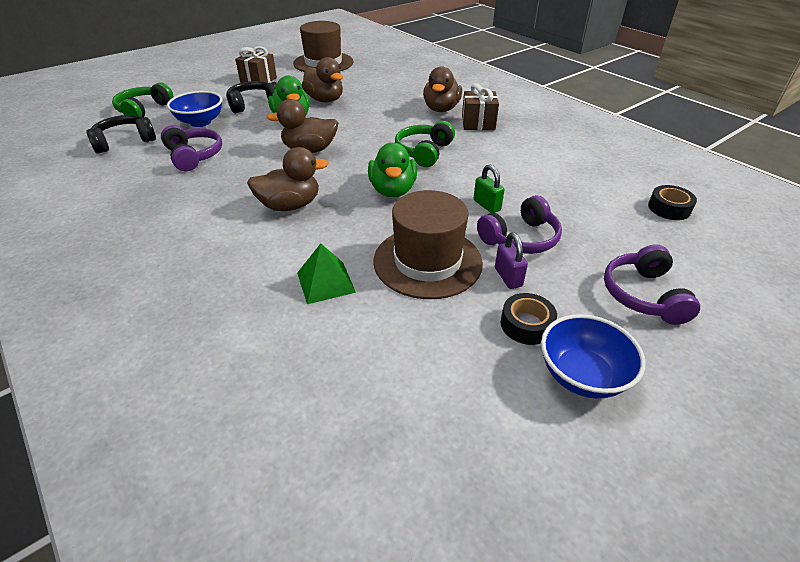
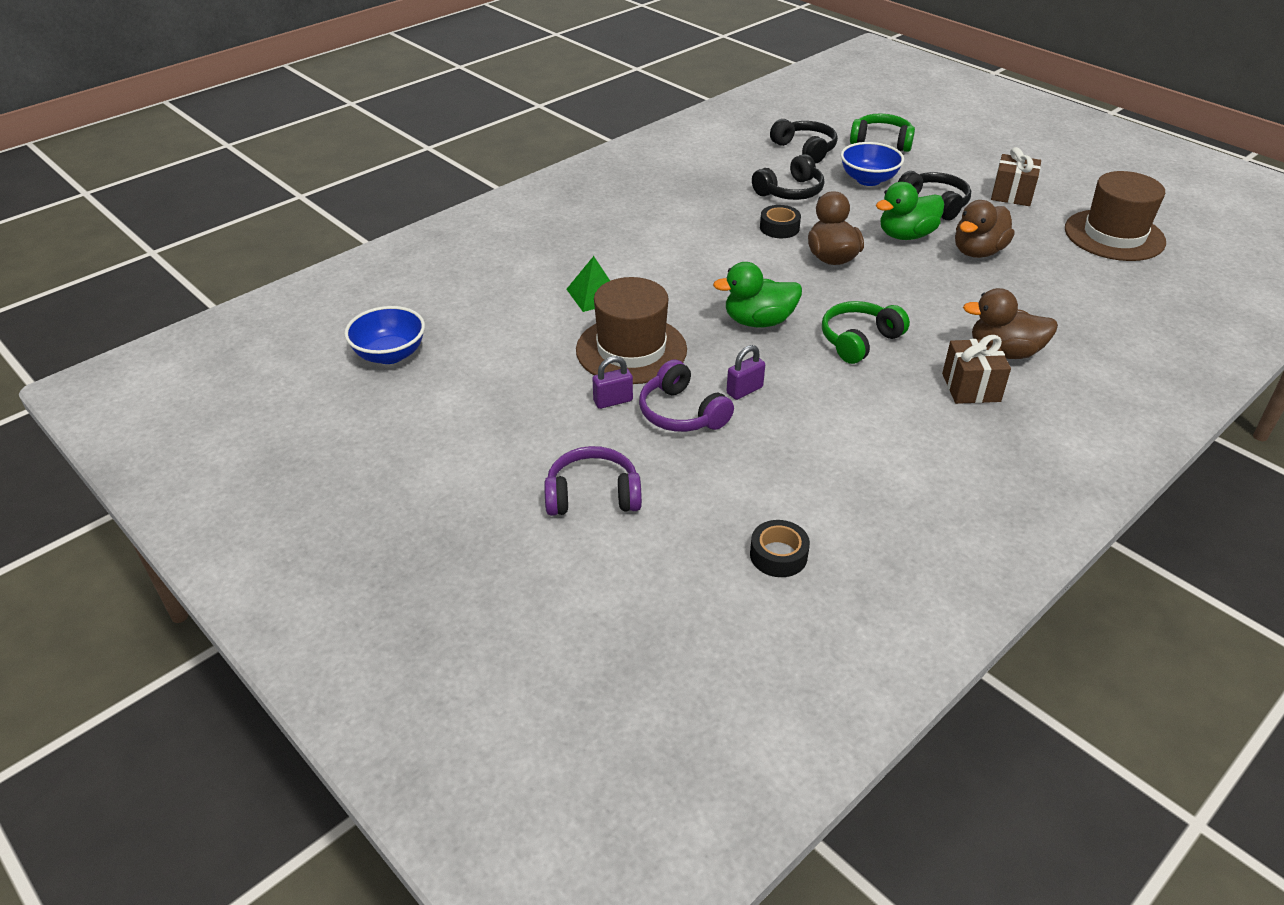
camera: 85 degrees right, 0 degrees up
(194, 156) = (790, 191): purple headphones -> black headphones
(290, 205) = (711, 261): brown duck -> none
(424, 152) = (859, 340): green headphones -> green headphones turned 60 degrees counterclockwise
(487, 205) = (744, 390): green padlock -> purple padlock
(526, 324) = (545, 409): black tape -> black tape (779, 228)
(582, 375) = (484, 437): blue bowl -> blue bowl (390, 354)

